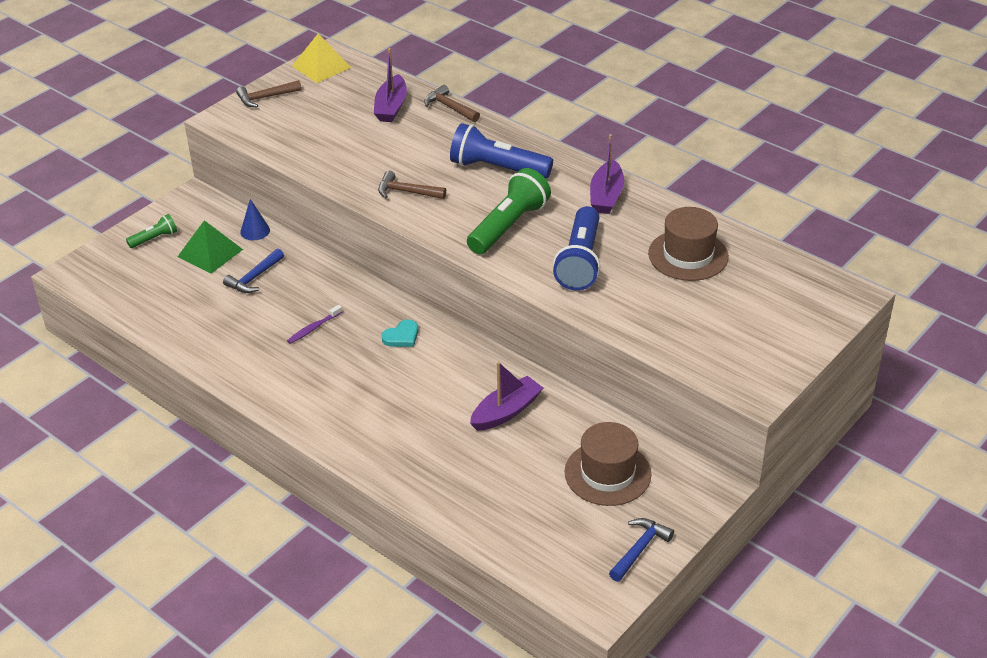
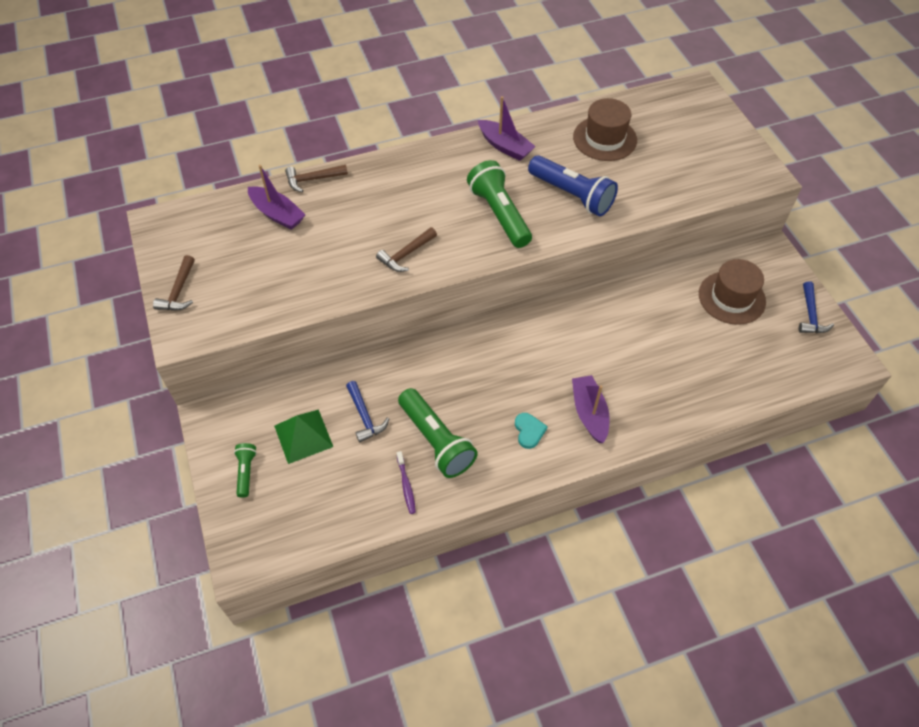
camera: 60 degrees left, 15 degrees up
(255, 231) = (299, 390): blue cone -> none
(258, 330) = (436, 441): none -> green flashlight
(313, 328) = (462, 401): purple toothbrush -> purple toothbrush (406, 485)
(321, 66) = (169, 233): yellow pyramid -> none
(402, 336) = (513, 348): turquoise heart -> turquoise heart (529, 431)
(497, 168) = (421, 188): blue flashlight -> none
(506, 412) = (638, 323): purple boat -> purple boat (589, 413)
(639, 549) = (810, 315): blue hammer -> blue hammer turned 150 degrees counterclockwise

